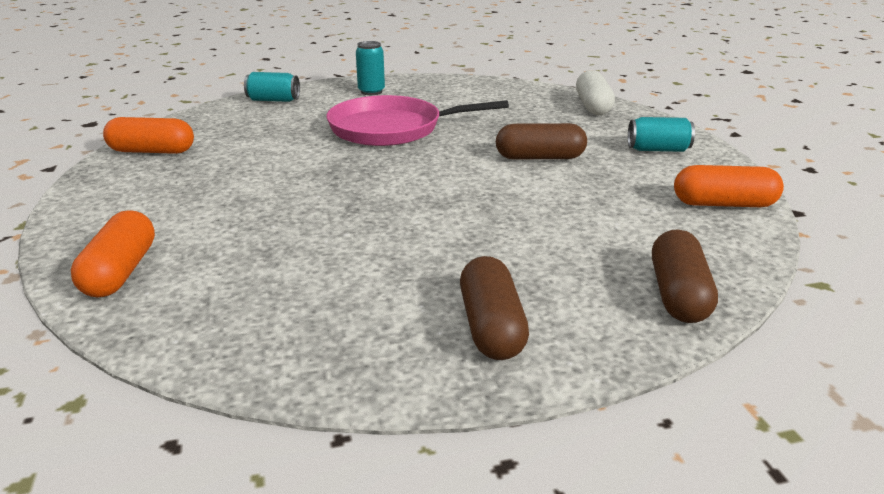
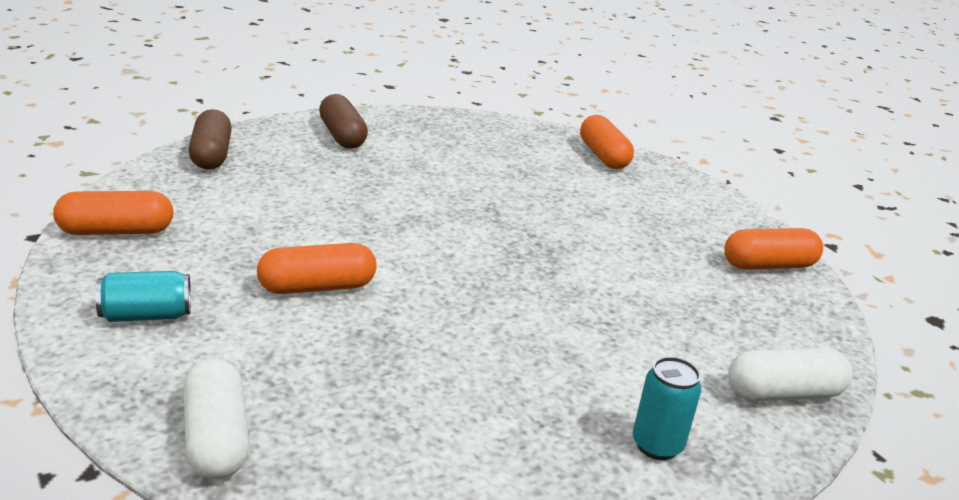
camera: 160 degrees right, 0 degrees up
(273, 100) = (783, 393): turquoise can -> white capsule
(391, 129) = (539, 331): pink pan -> none
(540, 157) = (317, 287): brown capsule -> orange capsule

